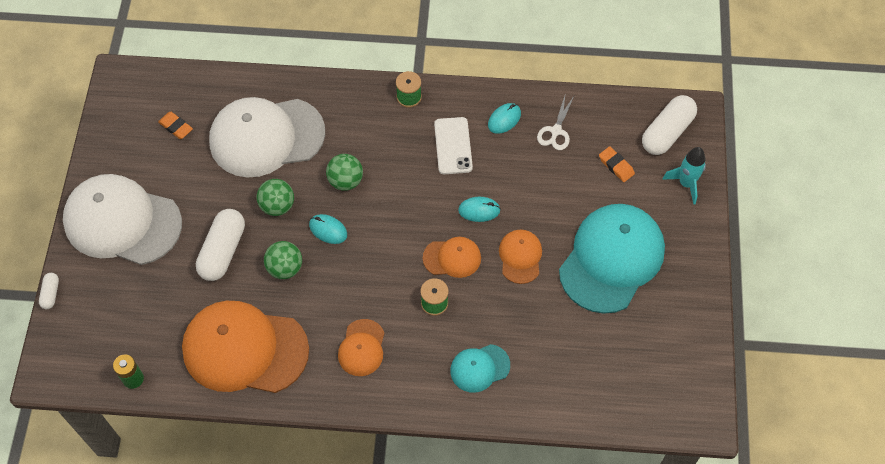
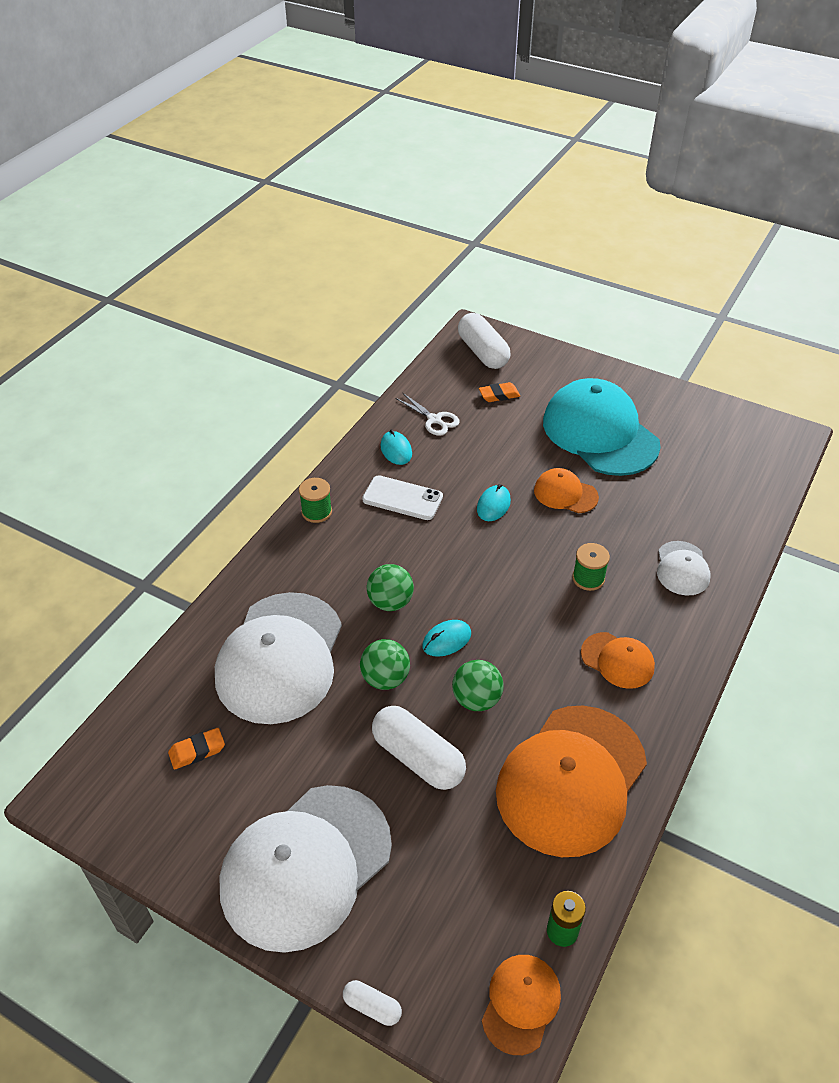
camera: 65 degrees left, 15 degrees down
(452, 258) = (540, 545): orange cap -> orange cap (521, 1003)
(479, 368) = (682, 568): turquoise cap -> white cap
(686, 184) = (544, 360): turquoise rocket -> none

